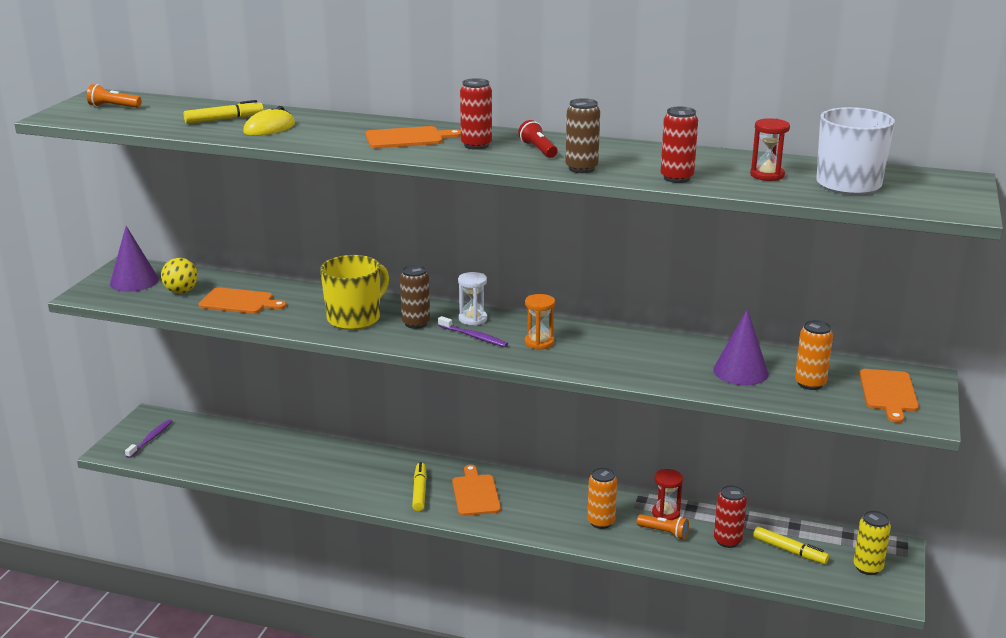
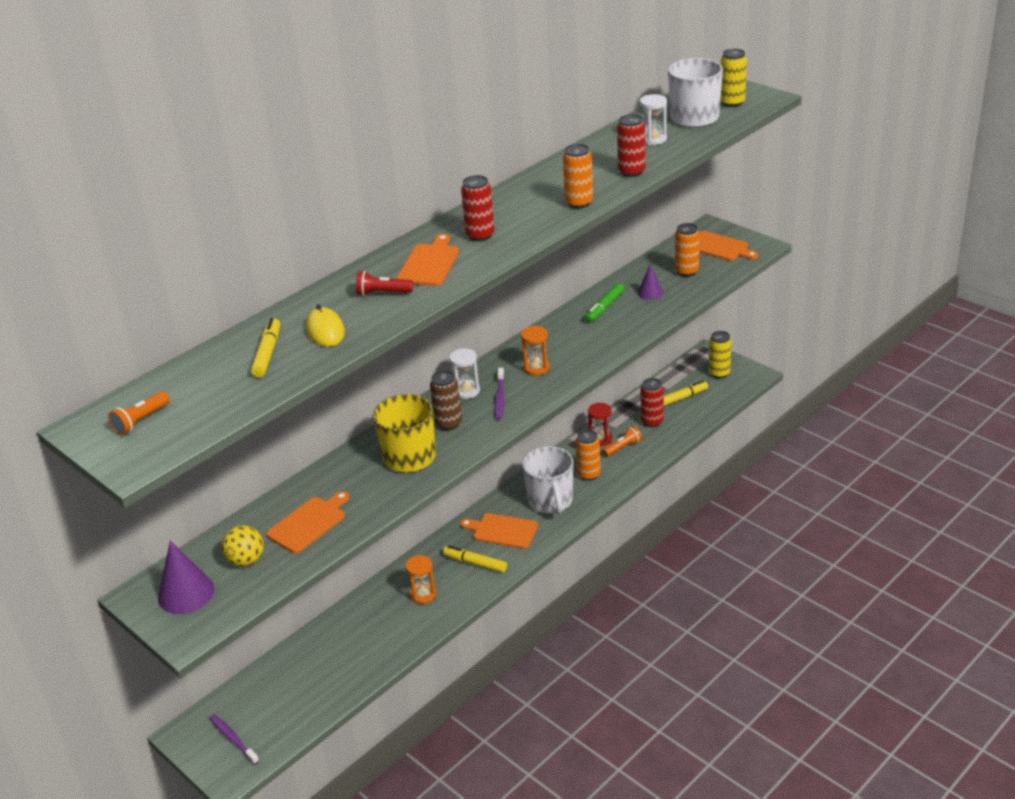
camera: 60 degrees left, 10 degrees up
(361, 476) = (423, 594): none -> orange hourglass
(474, 337) = (499, 398): purple toothbrush -> purple toothbrush turned 120 degrees clockwise
(538, 150) = (518, 211): red flashlight -> red flashlight (382, 293)
(540, 509) = (550, 501): none -> white mug
(581, 169) = (579, 203): brown can -> orange can
(683, 353) = (604, 307): none -> green marker
(740, 371) = (650, 292): purple cone -> purple cone, size x0.60
(767, 175) = (653, 139): red hourglass -> white hourglass
(919, 195) = (732, 103): none -> yellow can

